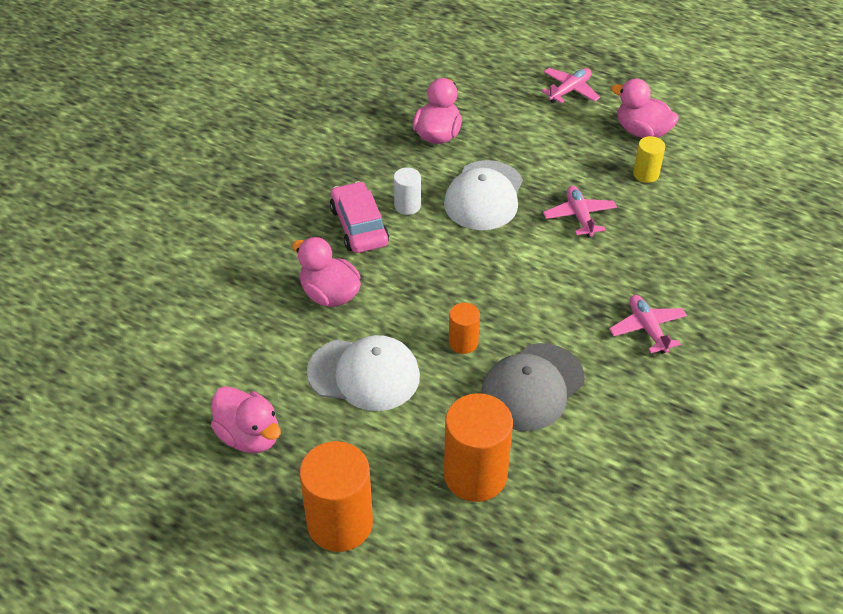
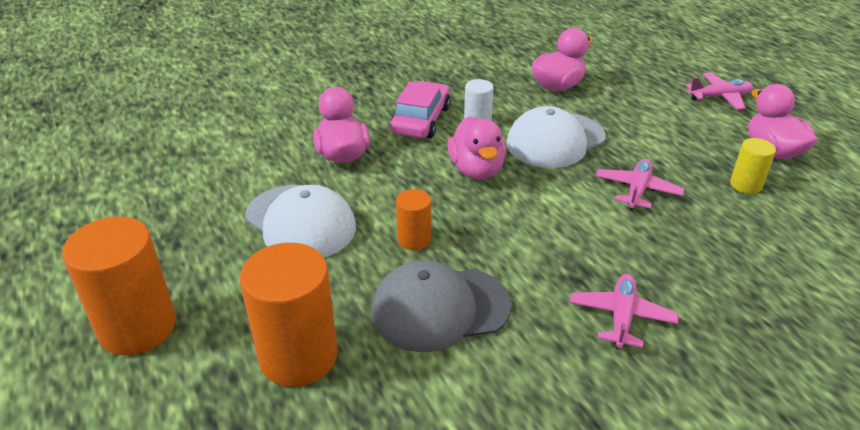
camera: 35 degrees right, 10 degrees down
(249, 436) = (159, 221): pink duck -> pink duck (476, 170)

